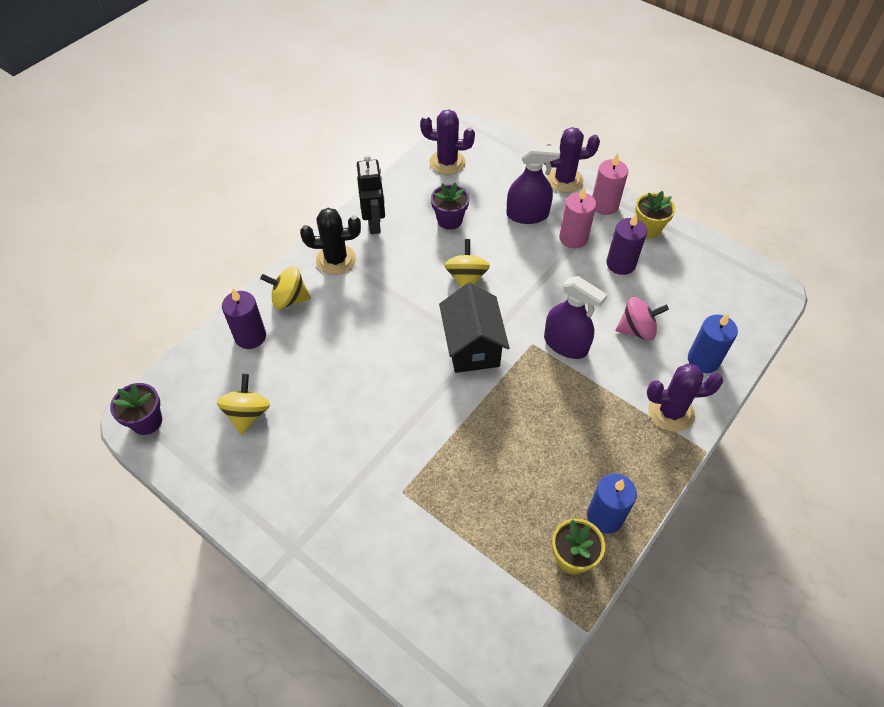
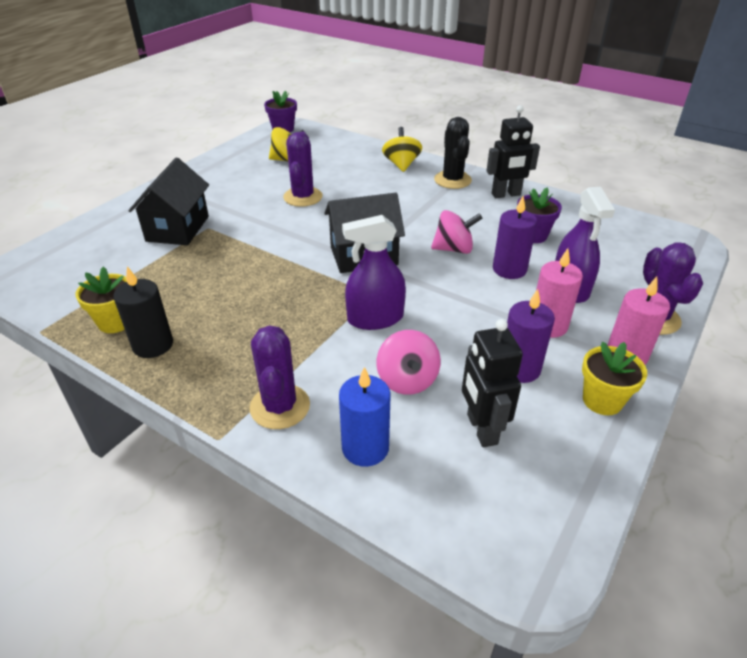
camera: 85 degrees right, 15 degrees down
(250, 336) = (360, 154): purple candle -> purple candle (509, 269)
(400, 525) = (177, 228): none -> black house
(447, 162) = (623, 230): purple cactus -> purple cactus (303, 197)
(466, 278) = (454, 249): yellow spinning top -> pink spinning top
(565, 344) = (375, 318): purple spray bottle -> purple spray bottle turned 45 degrees clockwise
(604, 516) = (153, 345): blue candle -> black candle
(679, 295) = (481, 429): none -> black robot

